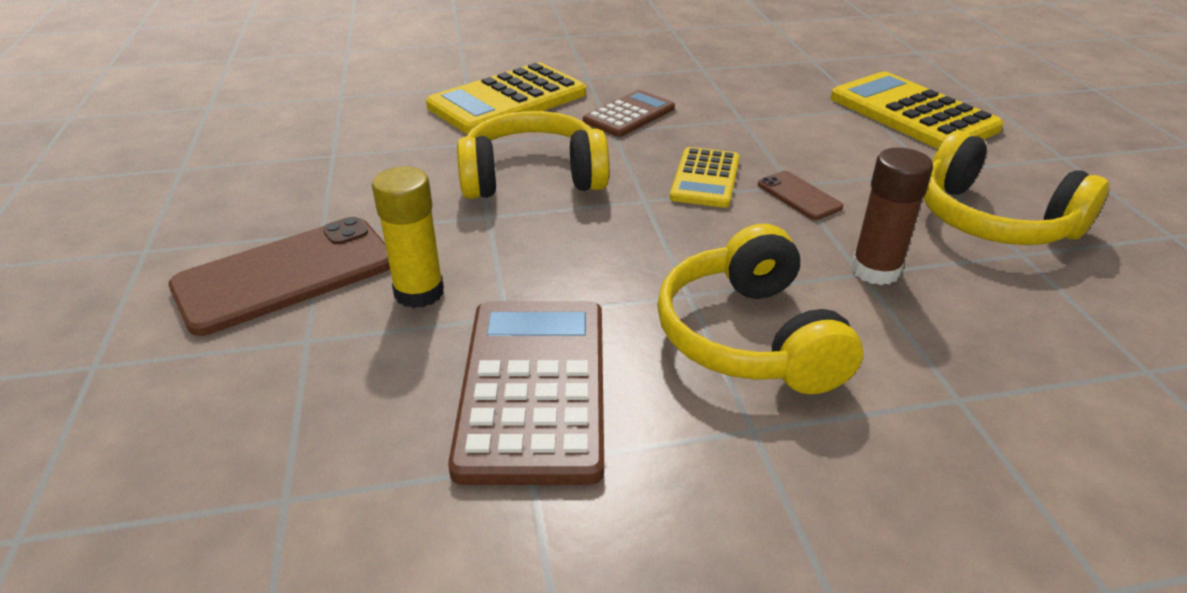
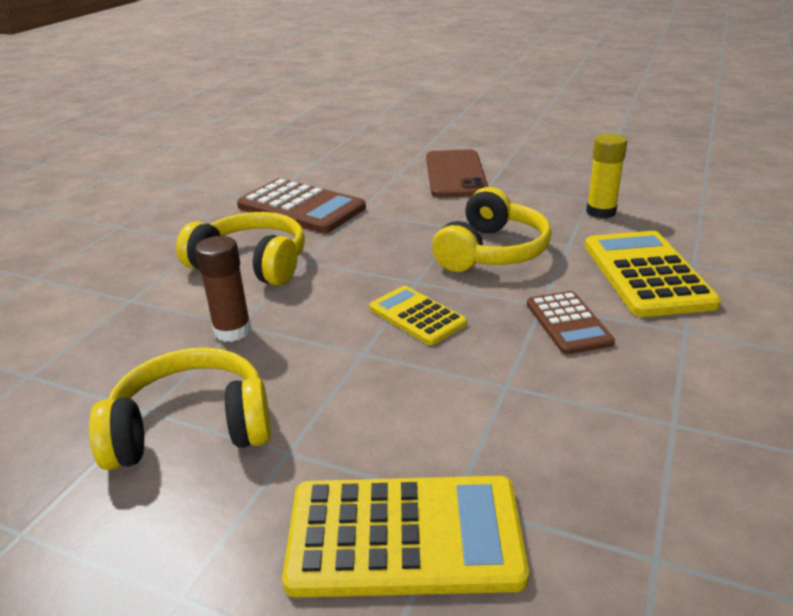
camera: 125 degrees right, 5 degrees down
(419, 292) = (402, 198): yellow glue stick -> yellow glue stick (601, 212)
(799, 196) = (344, 347): brown phone -> none

